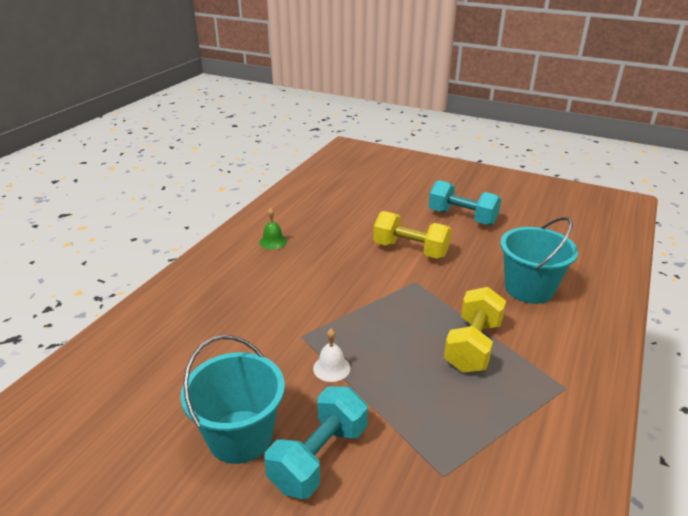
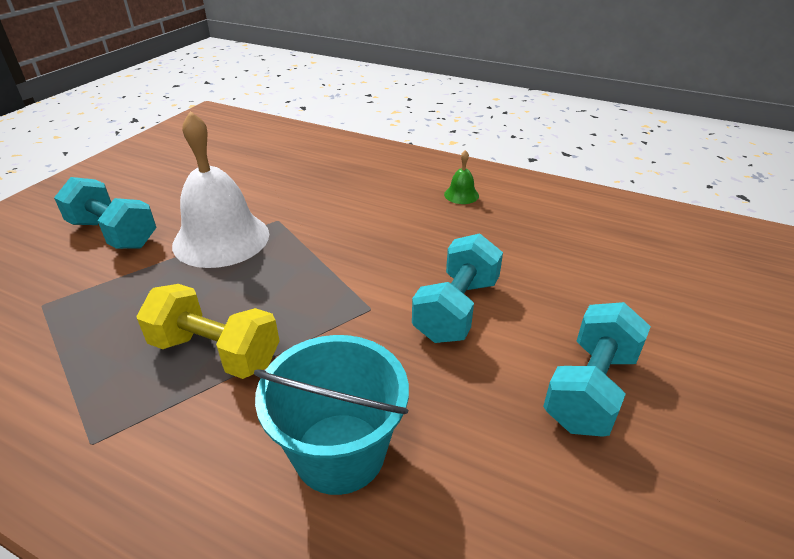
camera: 90 degrees right, 5 degrees up
(240, 436) = (160, 196): turquoise bucket -> none
(331, 368) = (221, 239): white bell -> white bell, size x2.41
(410, 250) = (456, 309): yellow dumbbell -> turquoise dumbbell

